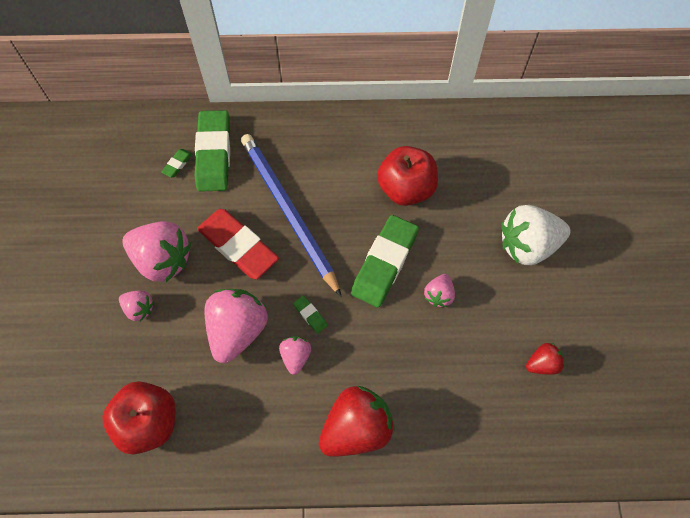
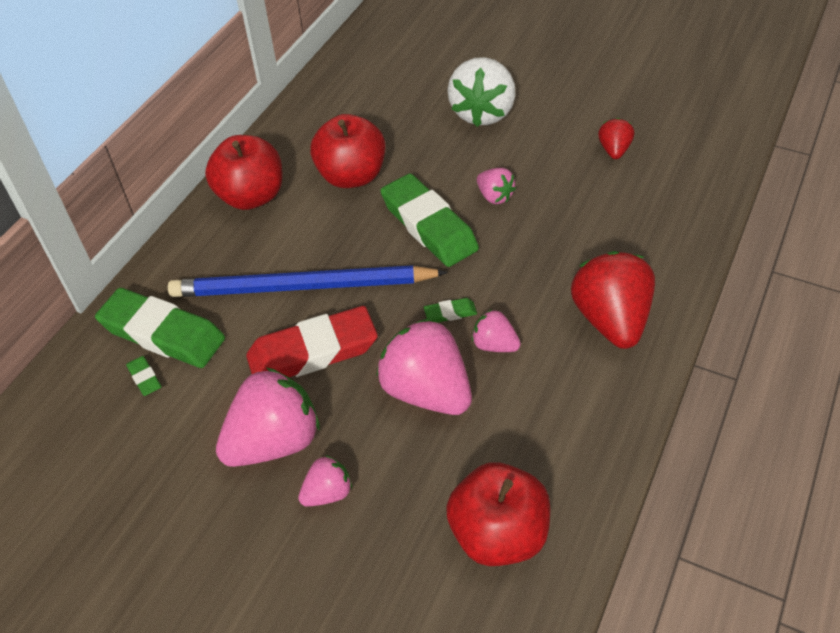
camera: 60 degrees left, 15 degrees down
(352, 137) = (251, 196): none -> red apple

